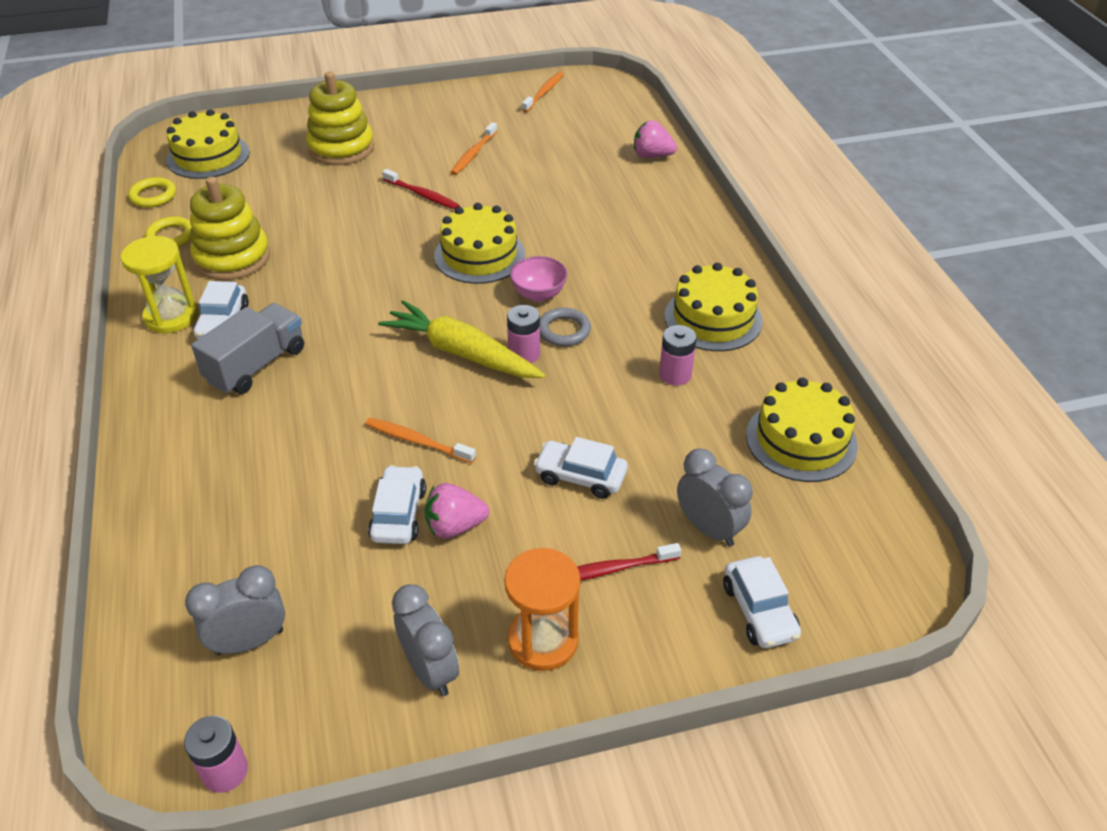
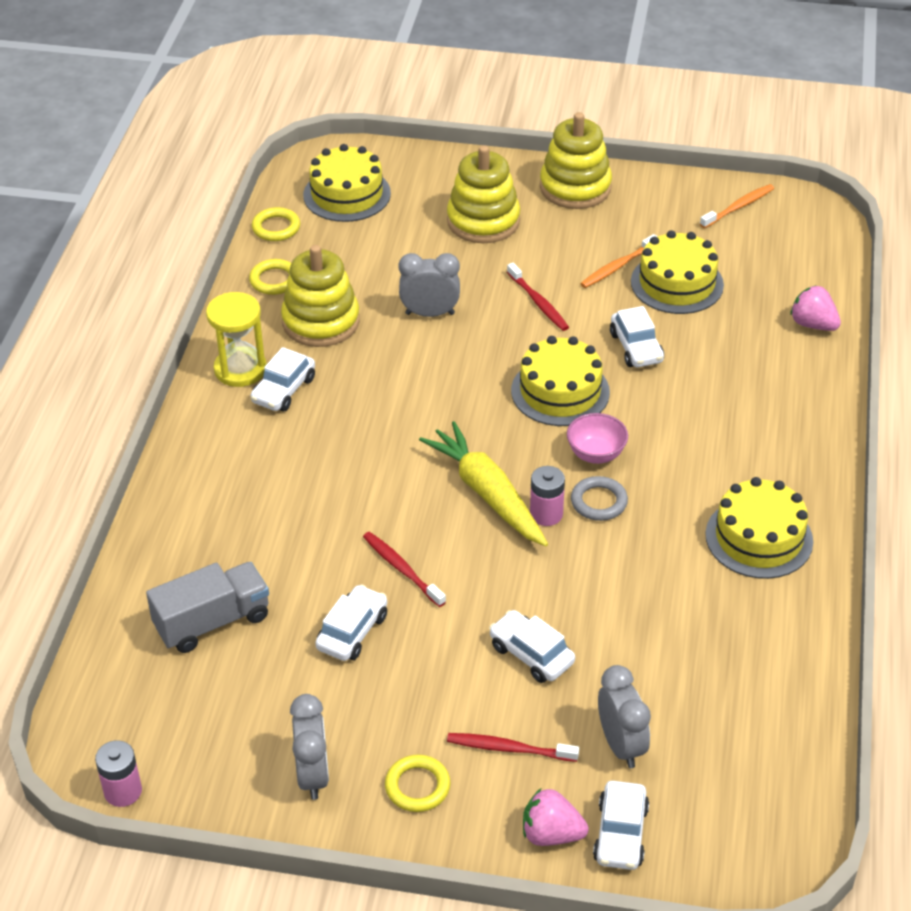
camera: 25 degrees right, 0 degrees up
(249, 641) = (182, 697): grey clock -> grey clock (430, 313)
(256, 365) = (294, 445): grey truck -> grey truck (212, 622)
(406, 108) = (575, 187): none -> yellow stacking toy
(417, 441) = (402, 569): orange toothbrush -> red toothbrush
(455, 526) = (395, 660): pink strawberry -> pink strawberry (551, 834)
(524, 206) = (636, 347): none -> white car
(543, 640) = (417, 786): orange hourglass -> yellow ring
(675, 375) = (682, 585): pink battery -> none
(801, 440) = (766, 694): yellow cake -> yellow cake (677, 283)

